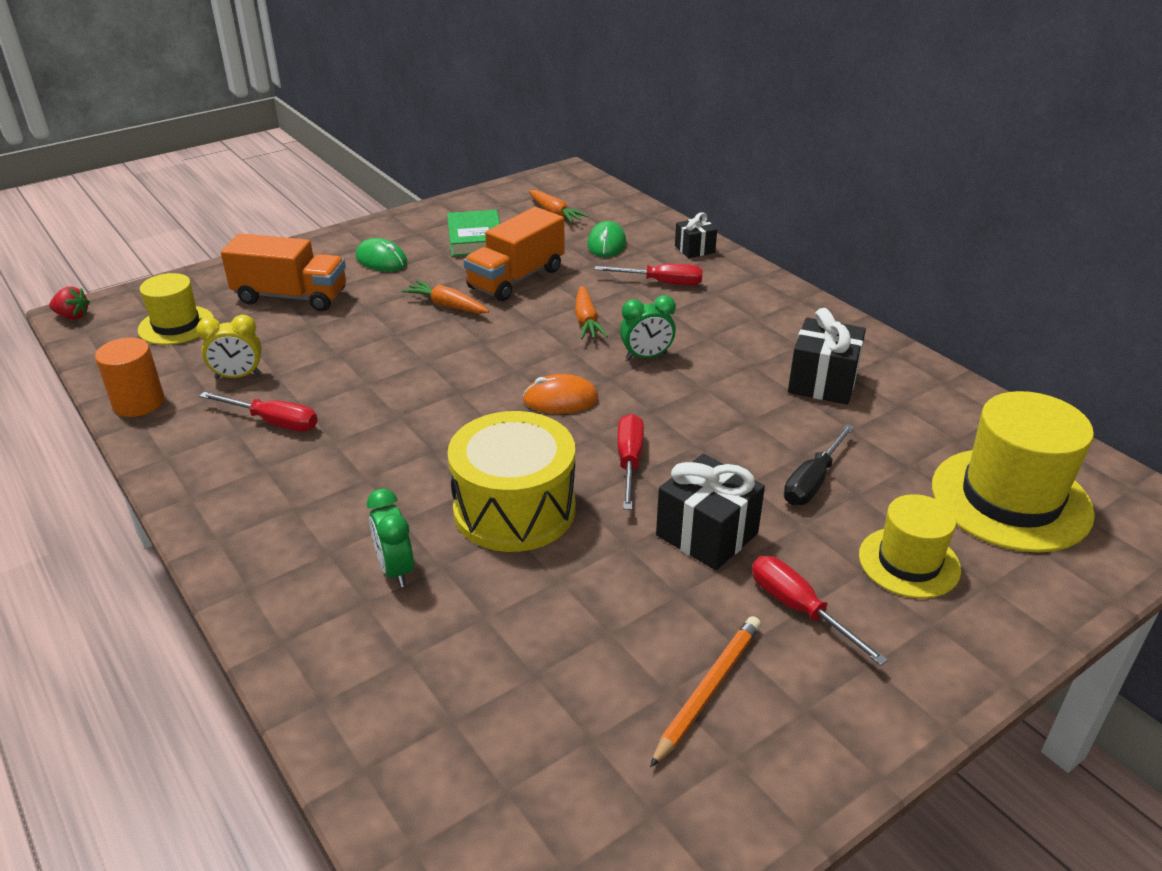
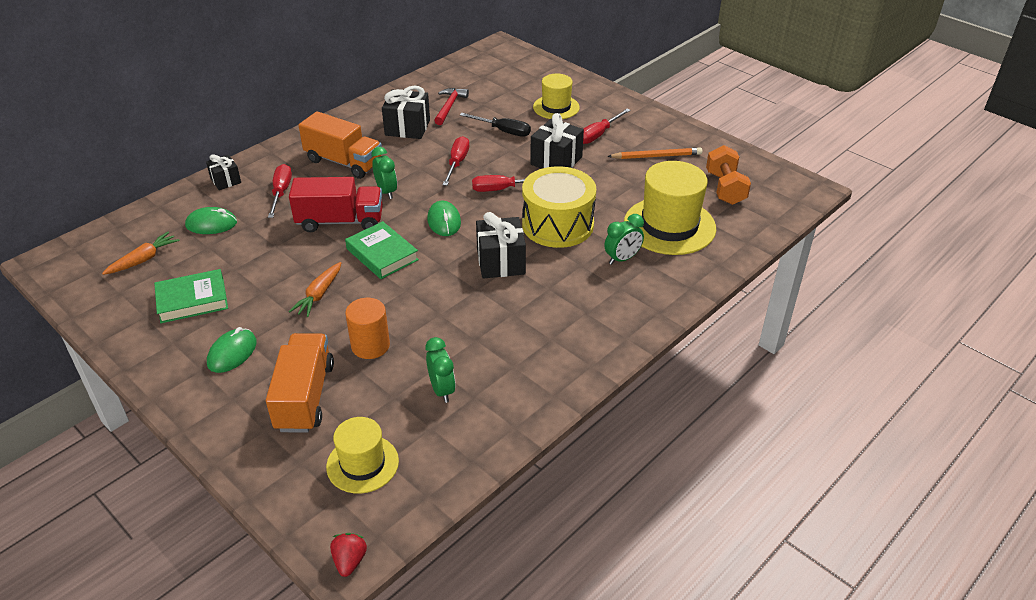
camera: 100 degrees left, 5 degrees up
(138, 403) = (490, 440): orange cylinder -> orange cylinder (370, 345)
(238, 376) = (442, 390): yellow clock -> green clock
(273, 422) = (498, 350): red screwdriver -> red screwdriver (457, 163)
(446, 441) = (501, 262): none -> black gift
(505, 348) = (382, 254): none -> green book
(516, 279) = (272, 264): orange truck -> orange truck (344, 162)
(560, 400) = (444, 221): orange mouse -> green mouse
(561, 788) = (725, 188): none -> orange dumbbell
(586, 321) = (340, 221): orange carrot -> red truck
(708, 690) = (656, 156): orange pencil -> orange pencil turned 150 degrees clockwise
(896, 428) = (449, 106): none -> red hammer
(1010, 499) = (501, 80): yellow hat -> yellow hat (669, 226)

